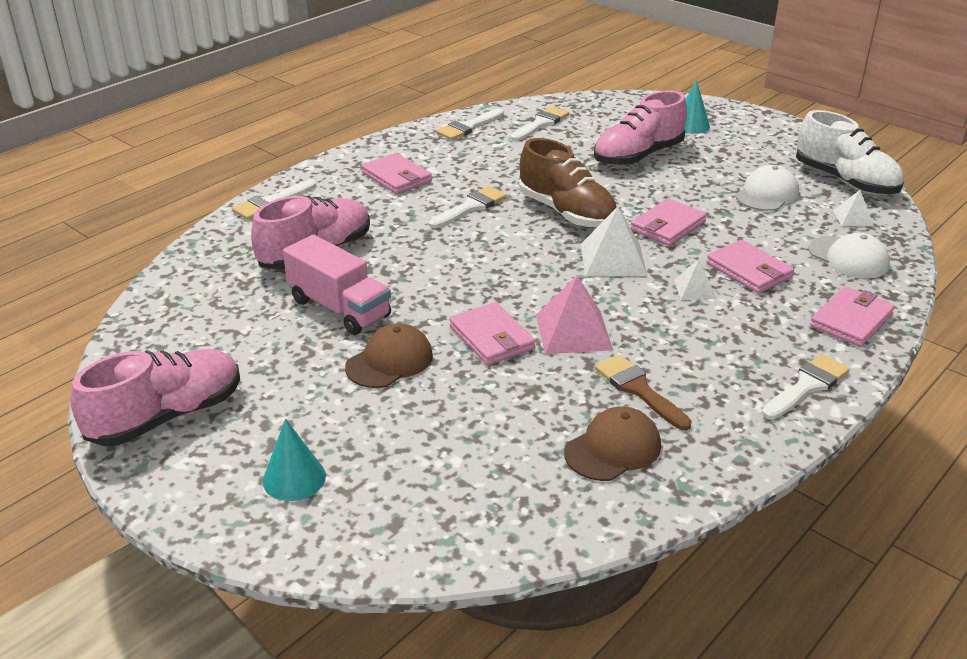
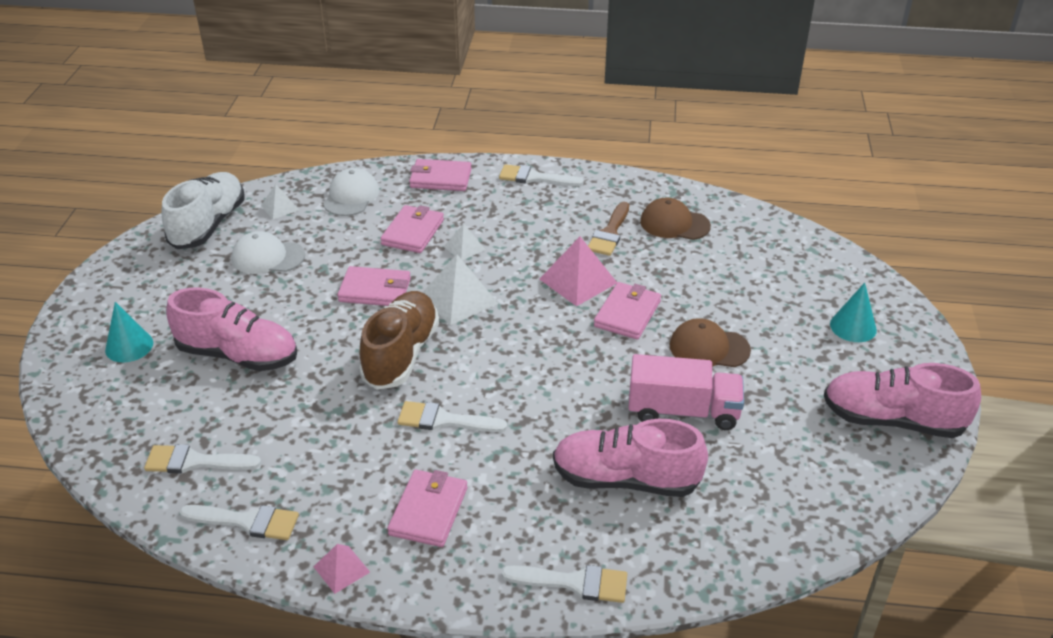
camera: 125 degrees left, 5 degrees up
(339, 308) = (683, 411): pink truck -> pink truck turned 90 degrees clockwise
(392, 142) = (341, 569): none -> pink pyramid

